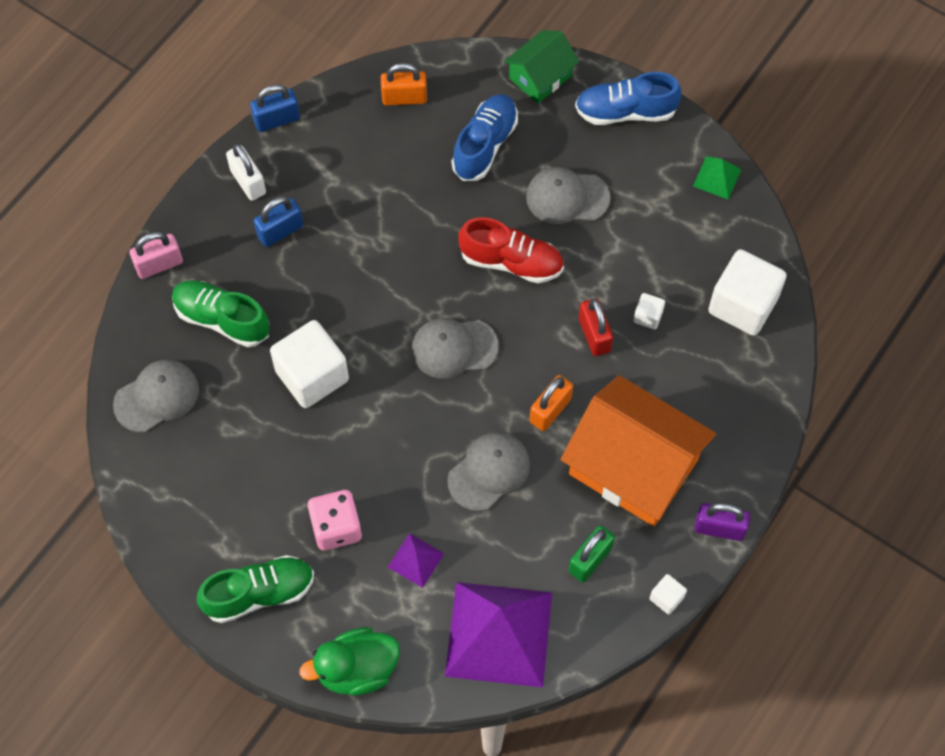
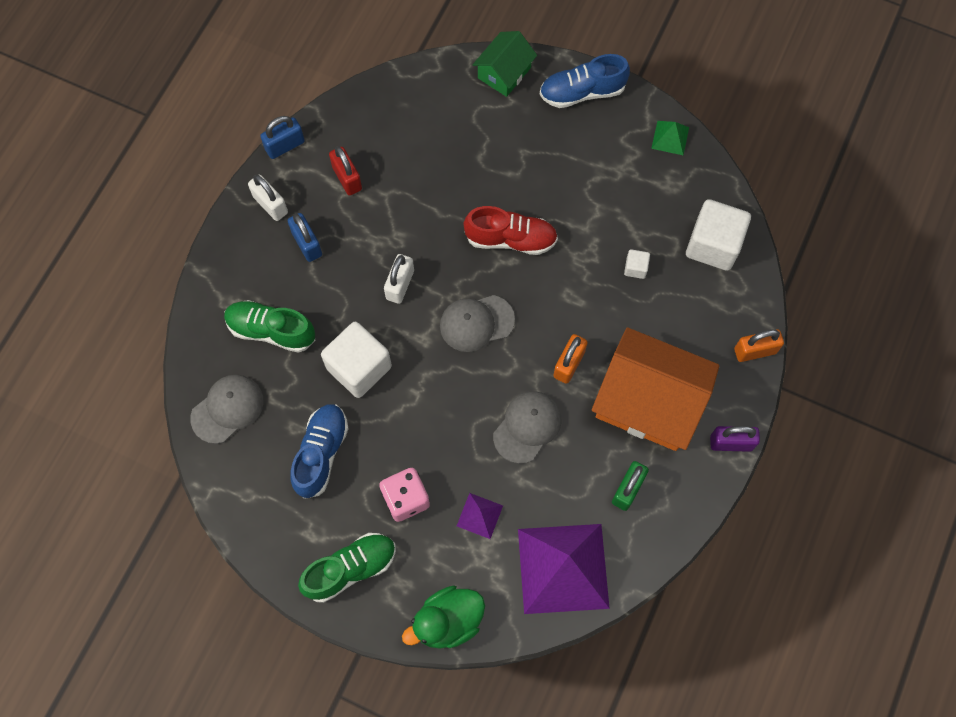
camera: 10 degrees left, 5 degrees up
(159, 264) = (207, 291): pink padlock -> none
(280, 231) = (307, 244): blue padlock -> blue padlock turned 75 degrees counterclockwise
(376, 292) = (400, 285): none -> white padlock
(404, 98) = (391, 109): orange padlock -> orange padlock (755, 351)
(485, 145) = (468, 140): blue shoe -> blue shoe (321, 453)
(567, 197) = (547, 175): grey cap -> none
(594, 335) = (593, 292): red padlock -> red padlock (347, 178)
(666, 598) = (698, 511): white cube -> none

